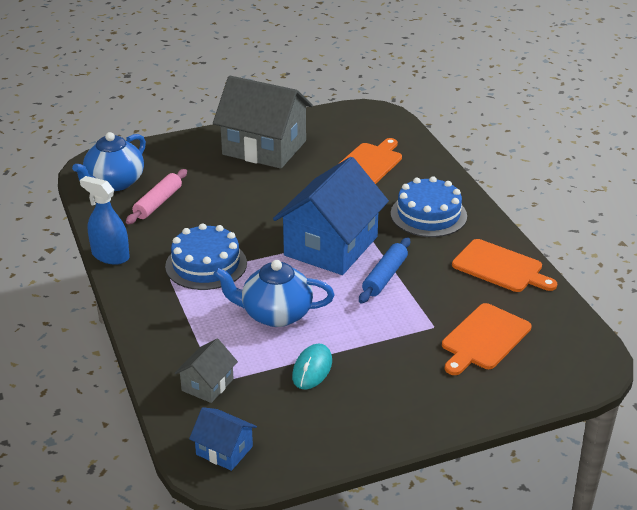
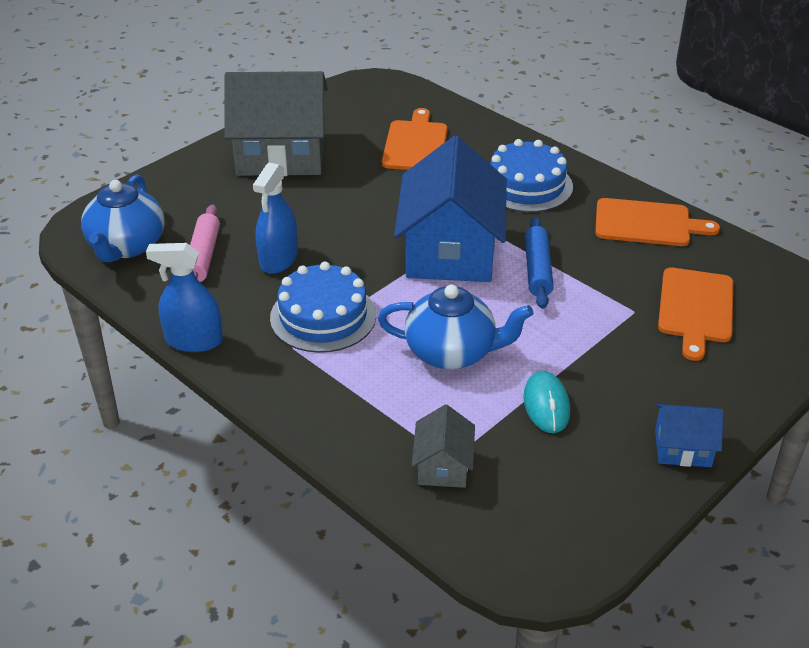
camera: 25 degrees left, 5 degrees up
(206, 218) = (278, 259): none -> blue spray bottle
(224, 450) = (527, 541): blue house -> blue house (682, 448)
(275, 314) = (452, 352): blue teapot -> blue teapot turned 150 degrees counterclockwise

